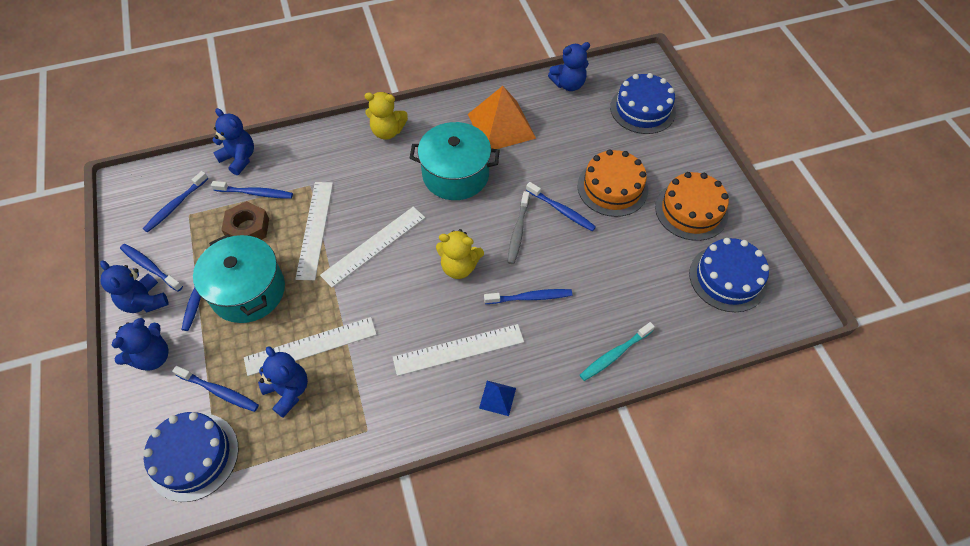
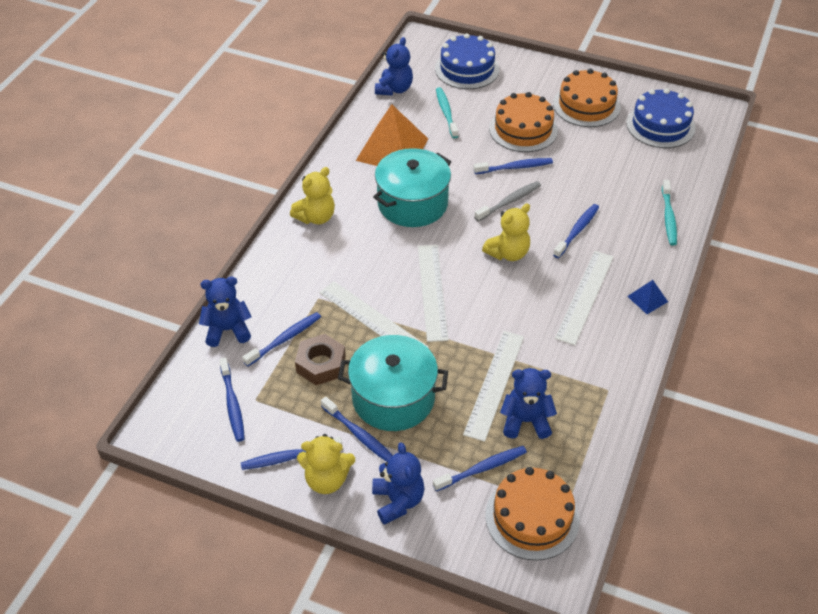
camera: 50 degrees left, 10 degrees down
(145, 301) = (327, 479): blue teddy bear -> yellow teddy bear
(193, 456) = (532, 517): blue cake -> orange cake
(518, 231) = (509, 202): grey toothbrush -> grey toothbrush turned 90 degrees counterclockwise
(577, 130) = (446, 113): none -> turquoise toothbrush

